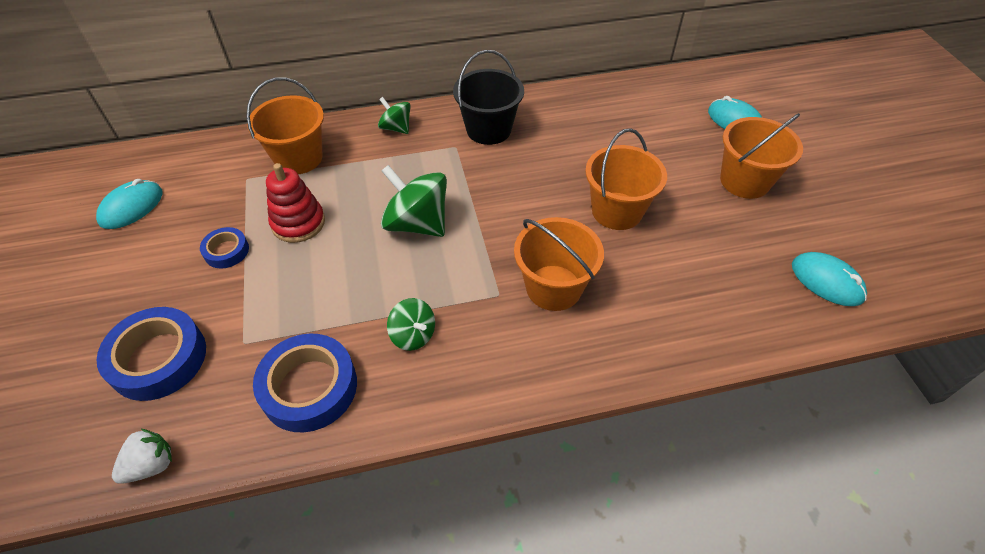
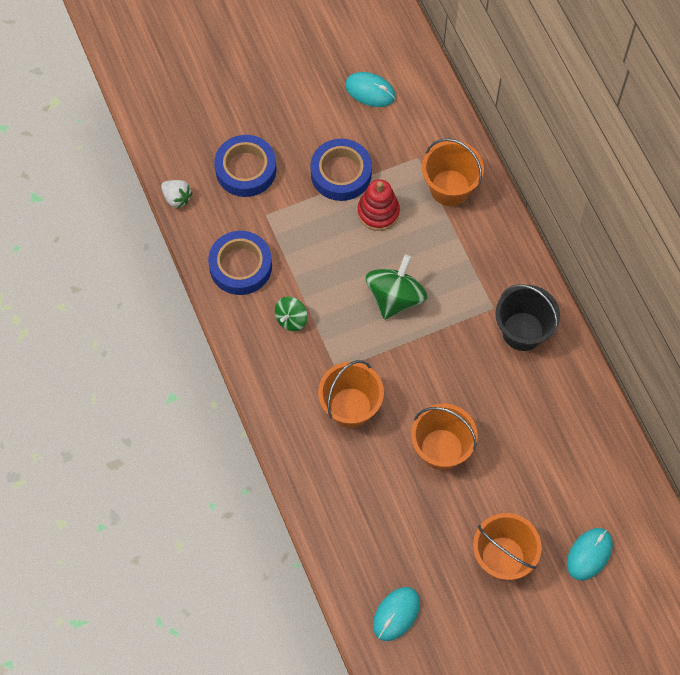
camera: 80 degrees right, 15 degrees up
(226, 251) = (341, 173): blue tape -> blue tape, size x1.86
(396, 128) = (506, 253): green spinning top -> none

